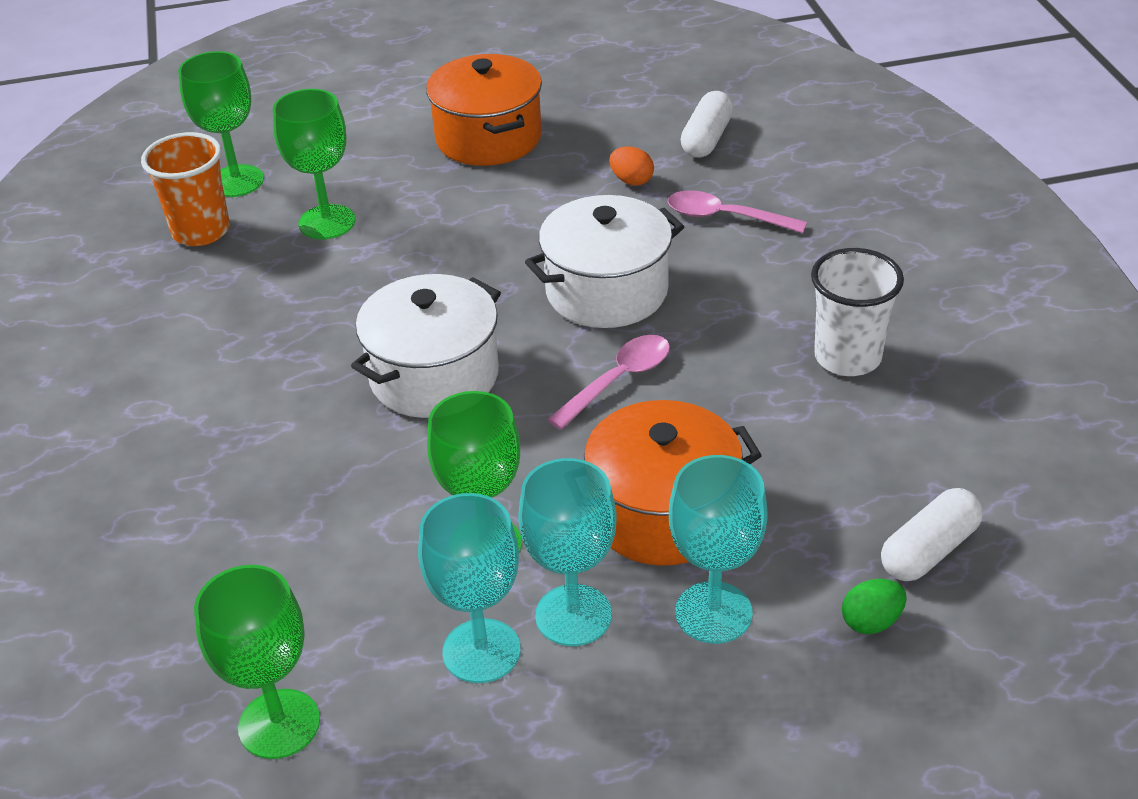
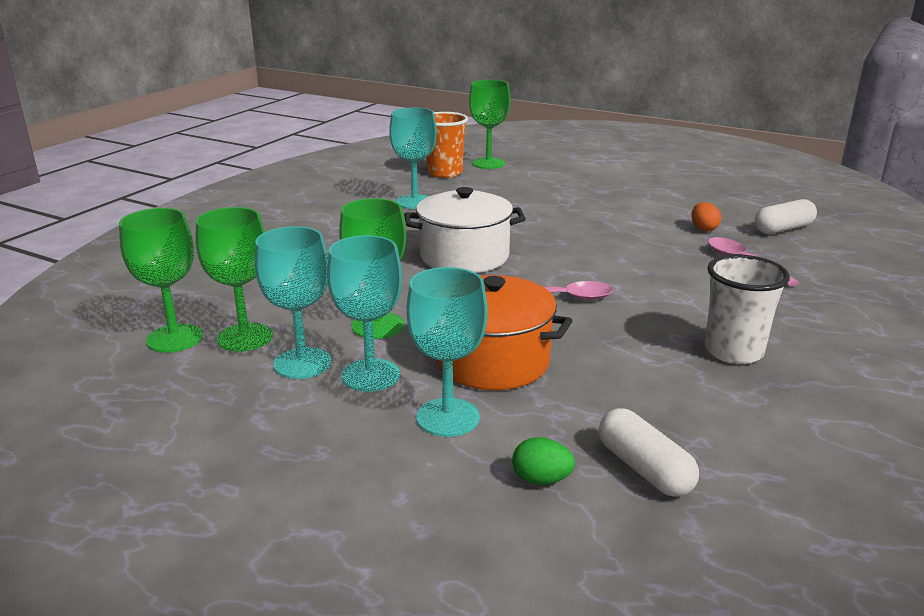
camera: 40 degrees right, 15 degrees down
(240, 312) = (415, 202): none -> turquoise goblet
(327, 222) = (507, 189): green goblet -> green goblet (245, 337)
(488, 138) = (642, 188): orange pot -> none
(607, 291) = (614, 263): white pot -> none
(929, 550) = (644, 469): white capsule -> white capsule turned 60 degrees clockwise

